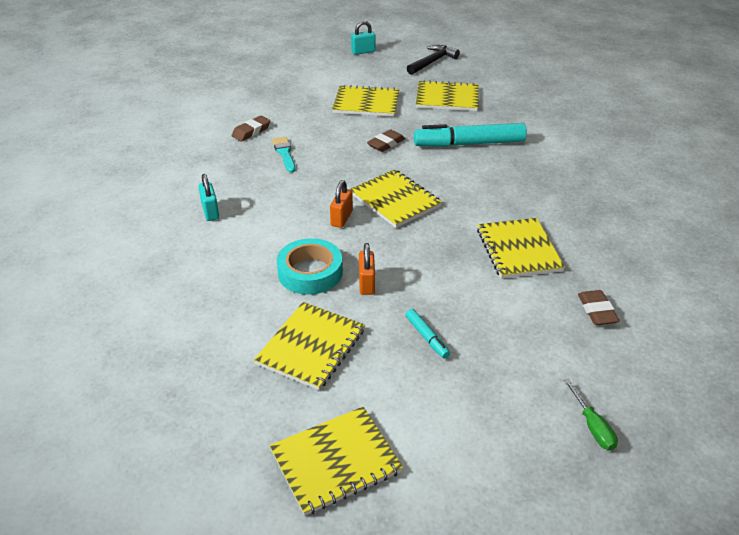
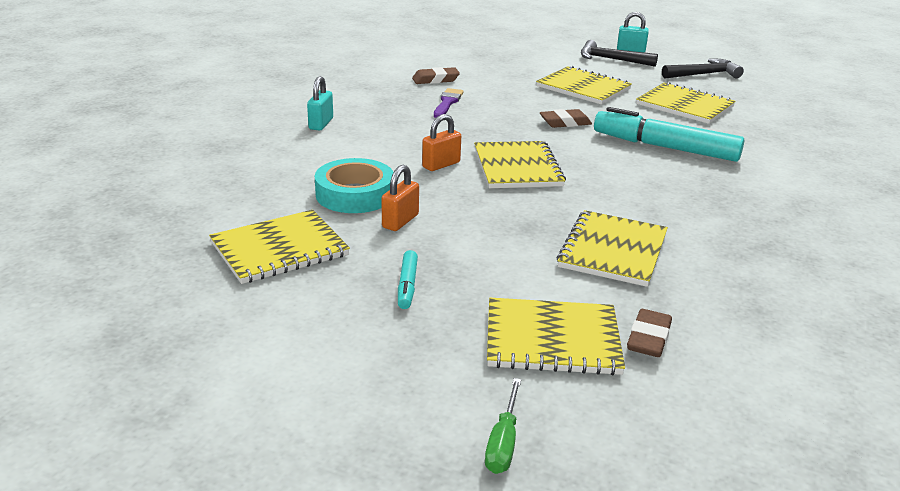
camera: 30 degrees right, 10 degrees down
(284, 153) = (447, 102): turquoise brush -> purple brush
(335, 461) = (181, 345): yellow notebook -> yellow notebook (552, 339)
(359, 66) = (611, 59): none -> black hammer

